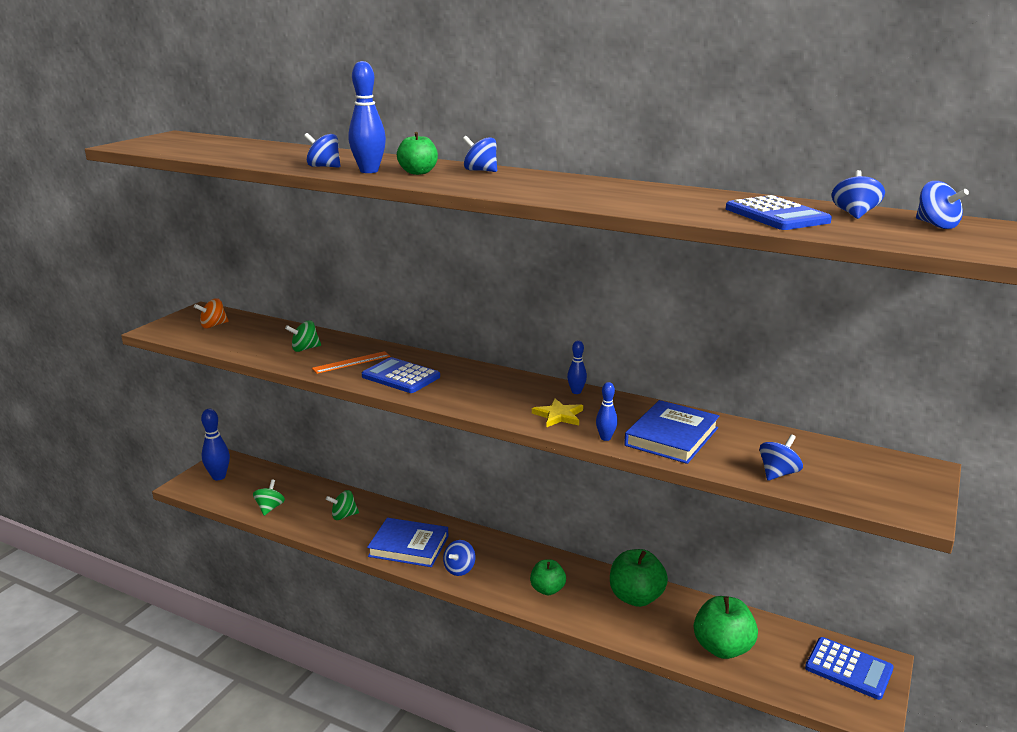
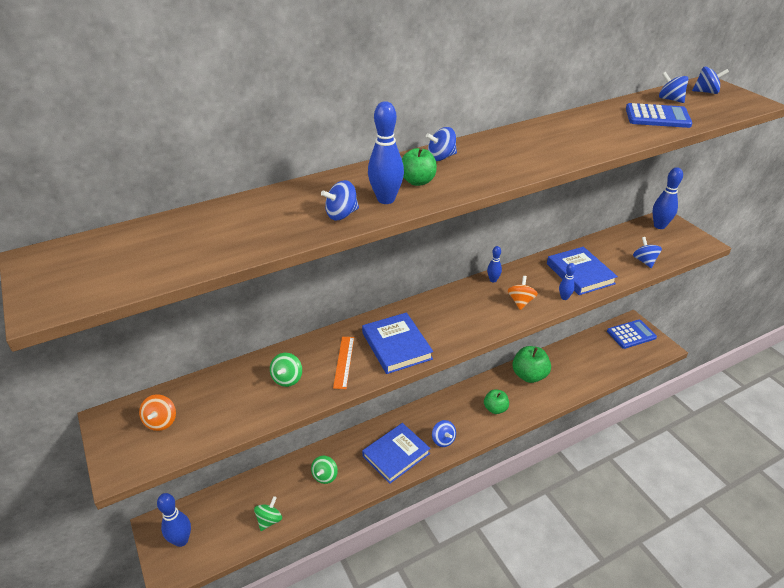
camera: 55 degrees left, 15 degrees up
(270, 508) = (269, 520): green spinning top -> green spinning top turned 75 degrees clockwise
(401, 376) = (396, 346): blue calculator -> blue book
(559, 415) = (520, 302): yellow star -> orange spinning top
(722, 648) = (591, 367): green apple -> none
(894, 467) = (659, 226): none -> blue bowling pin

